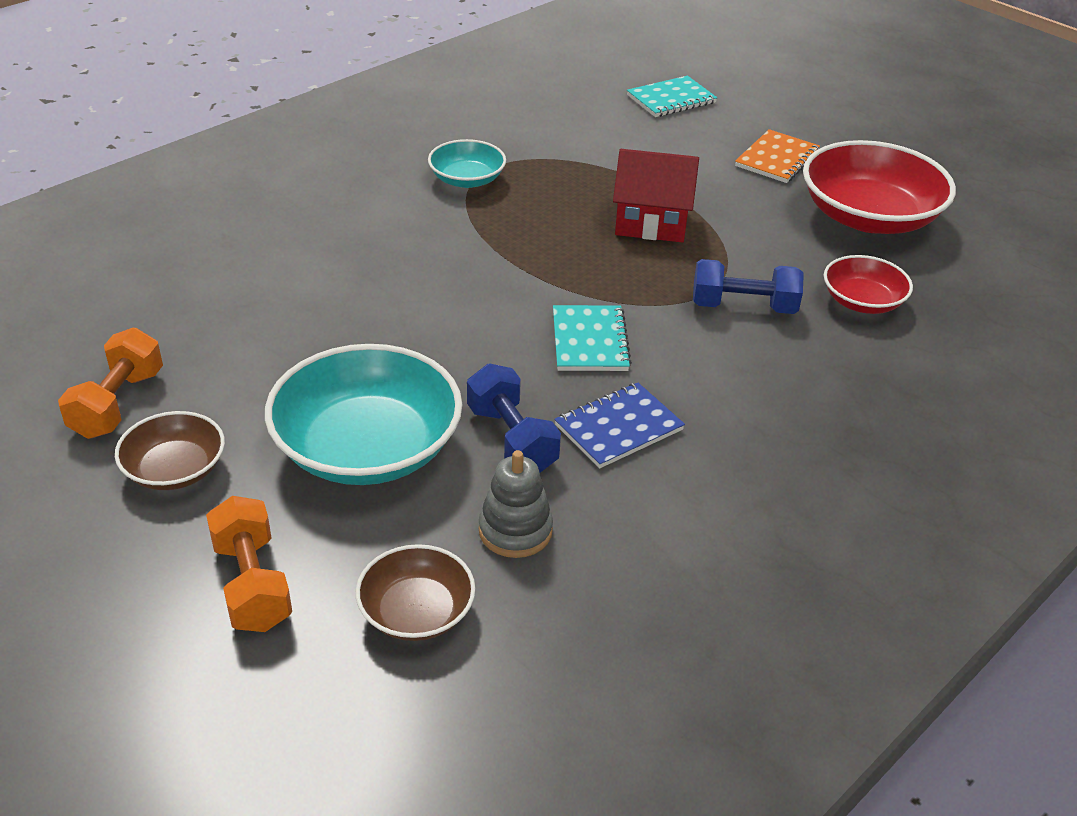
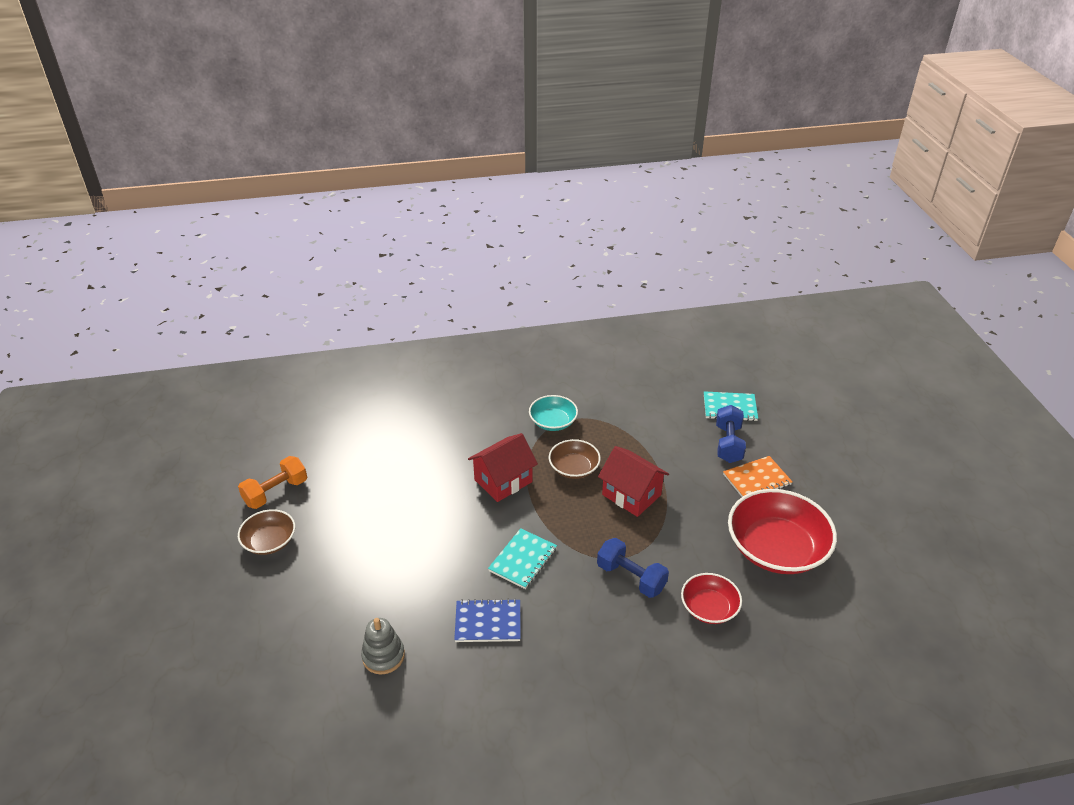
camera: 35 degrees right, 0 degrees up
(252, 584) = (250, 621): orange dumbbell -> none
(367, 448) = (358, 572): turquoise bowl -> none
(416, 612) = (302, 675): brown bowl -> brown bowl (574, 468)
(468, 265) = (503, 481): none -> red house
(511, 439) = (429, 601): blue dumbbell -> blue dumbbell (728, 444)

